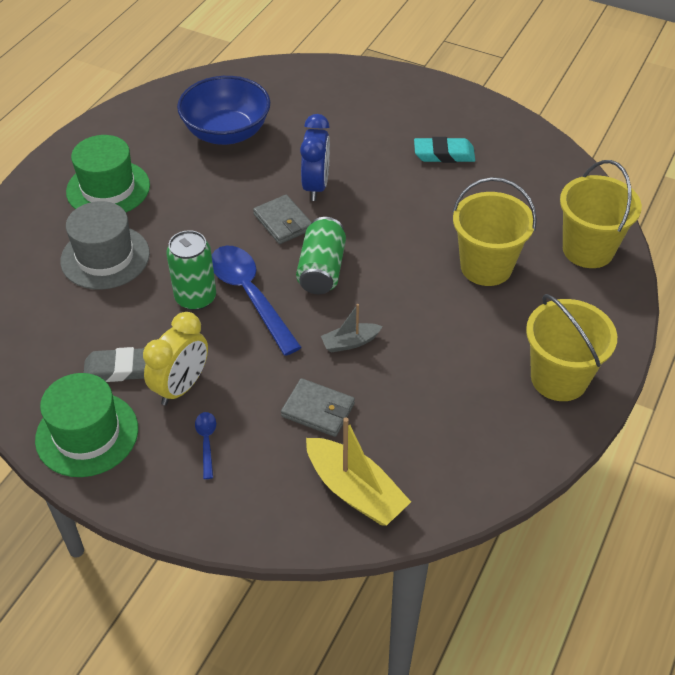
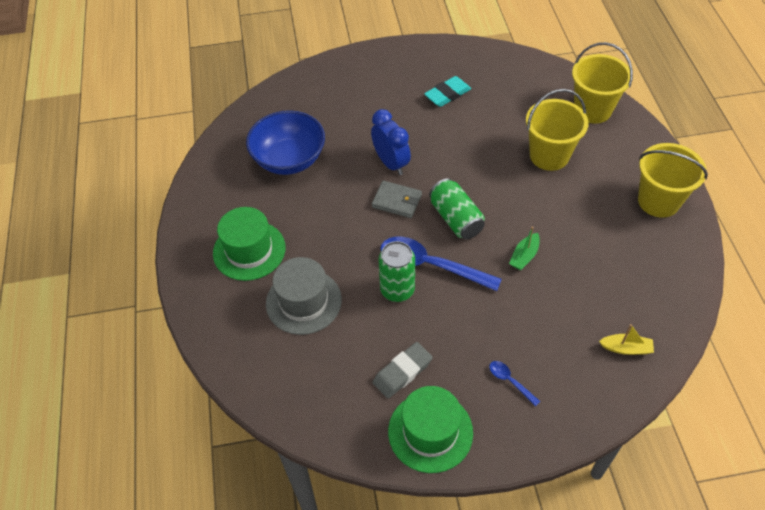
camera: 35 degrees left, 5 degrees up
(181, 387) = (455, 356): yellow clock -> none
(318, 410) = (552, 313): grey wallet -> none
(350, 342) = (524, 256): grey boat -> green boat
(355, 491) = (626, 348): yellow boat -> yellow boat, size x0.56

